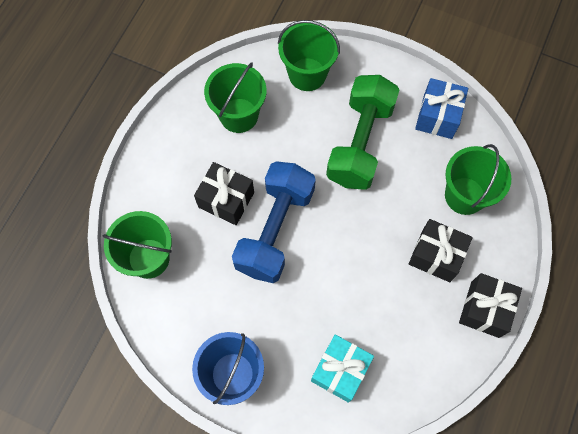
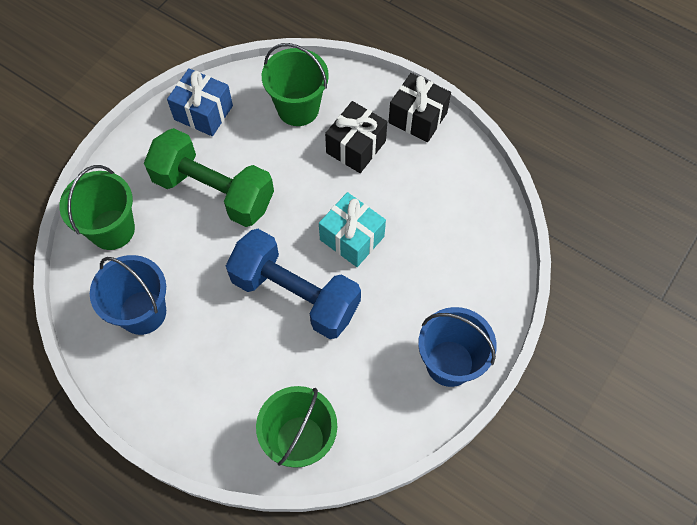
camera: 80 degrees left, 5 degrees down
(226, 200) = (247, 342): black gift -> none
(239, 115) = (142, 312): green bucket -> blue bucket
(340, 370) = (460, 256): turquoise gift -> turquoise gift (352, 238)

